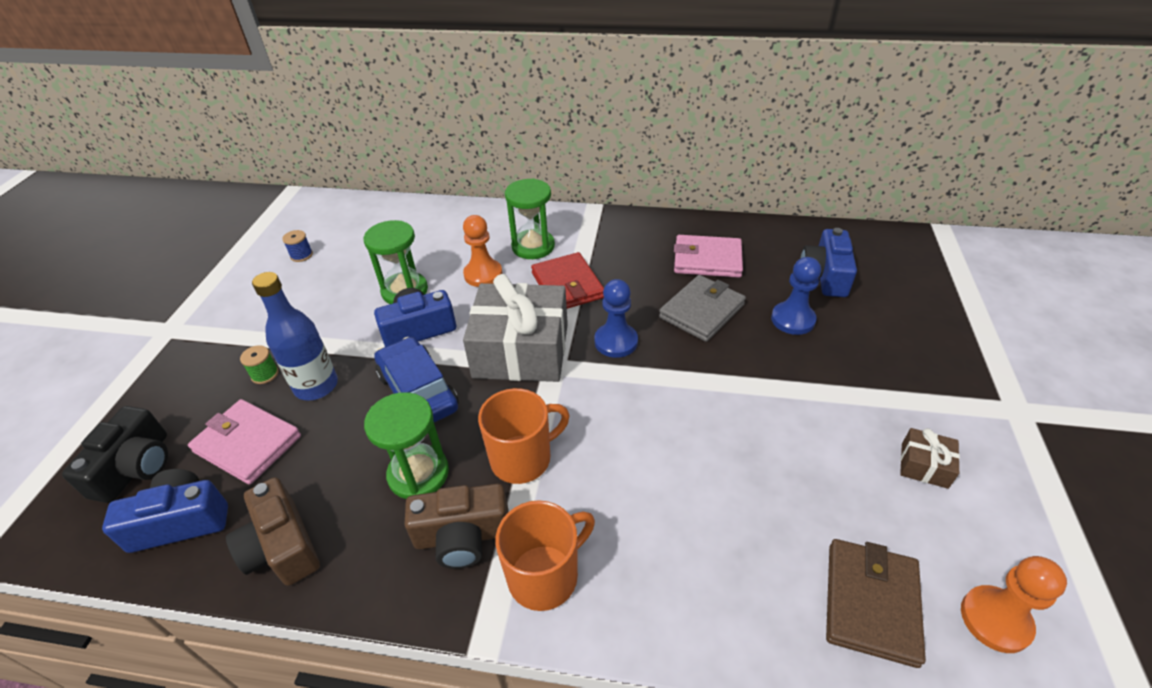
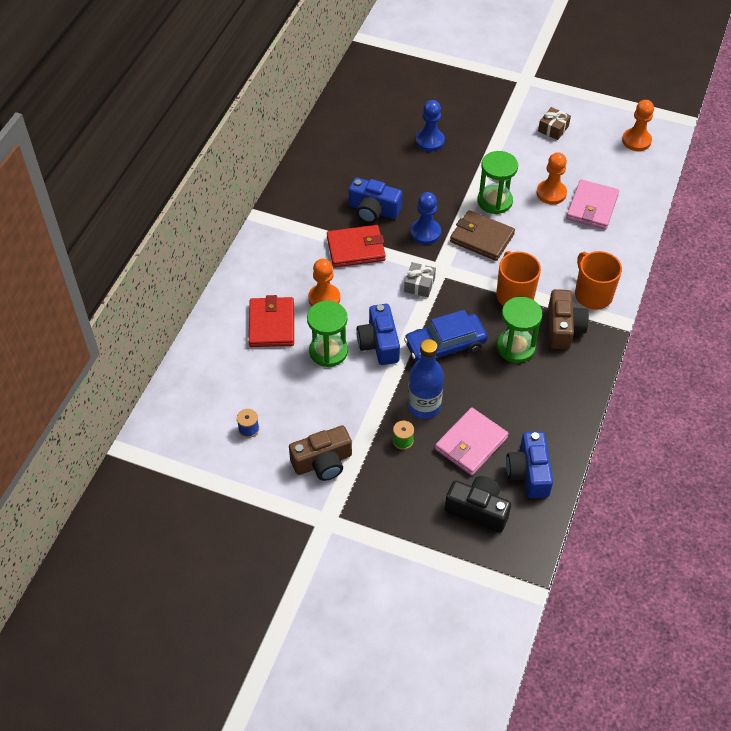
camera: 80 degrees left, 10 degrees up
(282, 547) = (556, 415): brown camera -> brown camera (323, 462)
(440, 245) = (271, 324): none -> red wallet
(521, 350) = (419, 285): grey gift -> grey gift, size x0.42
(533, 246) = (298, 262): green hourglass -> green hourglass (494, 201)
(701, 311) = (408, 182): grey wallet -> none
(707, 260) = (353, 164): pink wallet -> pink wallet (592, 207)
(763, 481) = (551, 193): none -> orange pawn
(824, 276) = (391, 111): blue camera -> blue camera (373, 210)
(871, 603) = (623, 177): brown wallet -> brown wallet (482, 238)

